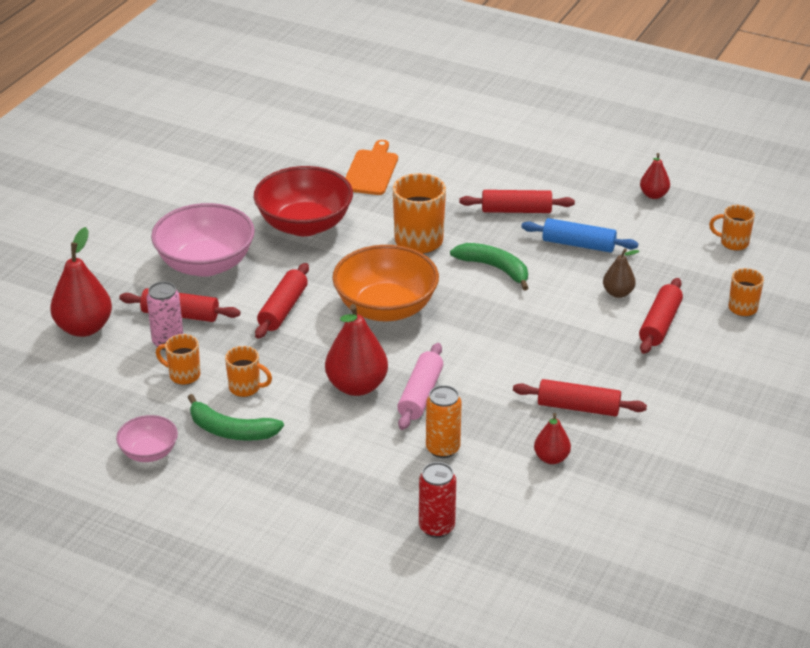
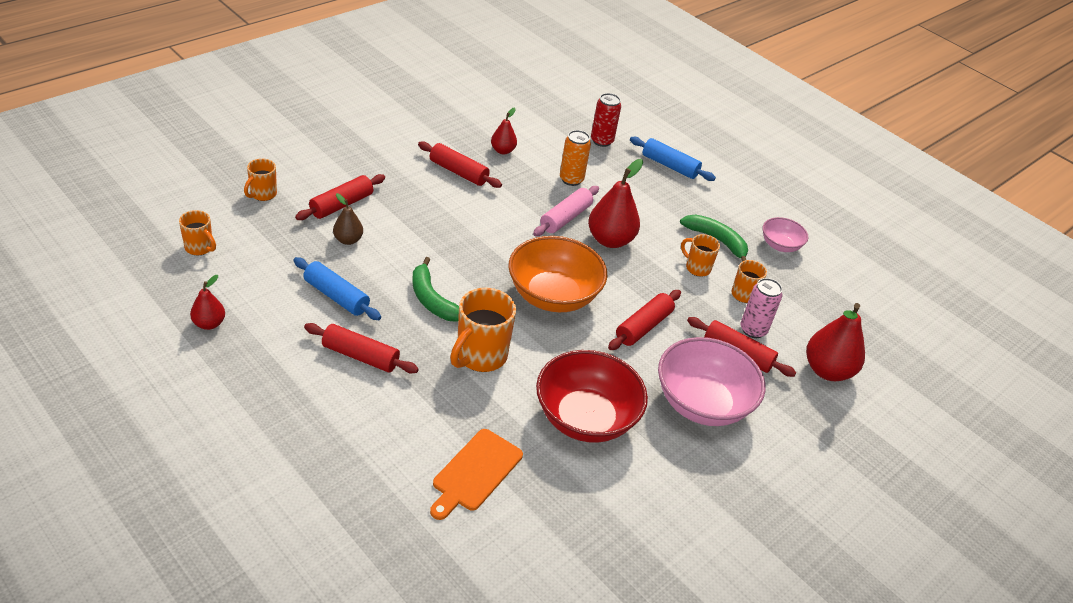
camera: 165 degrees left, 5 degrees up
(326, 521) = (669, 166): none -> blue rolling pin

